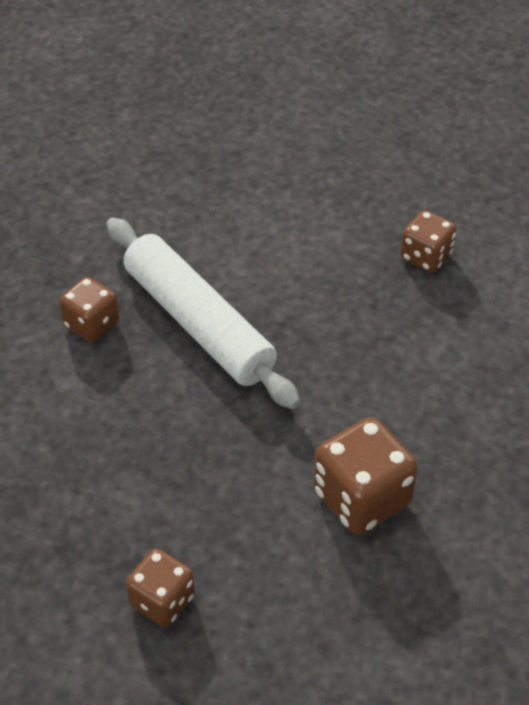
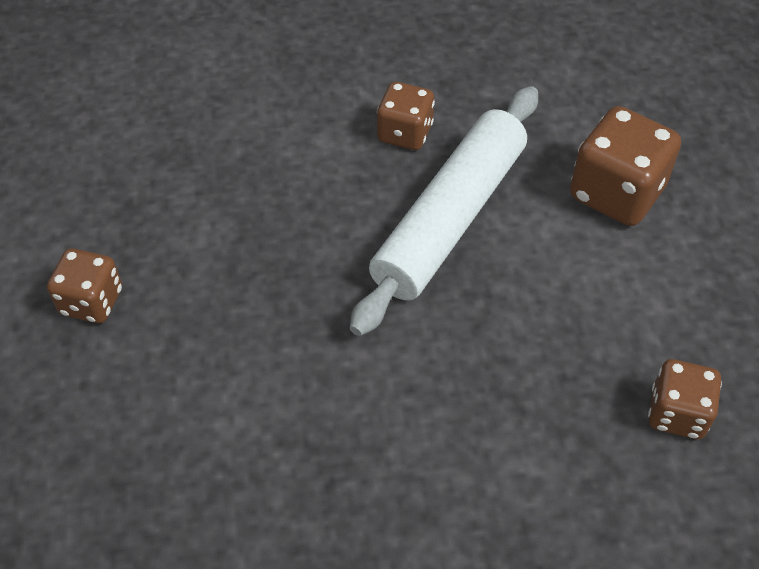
camera: 70 degrees right, 5 degrees up
(361, 498) = (272, 443): brown dice -> brown dice (616, 193)

